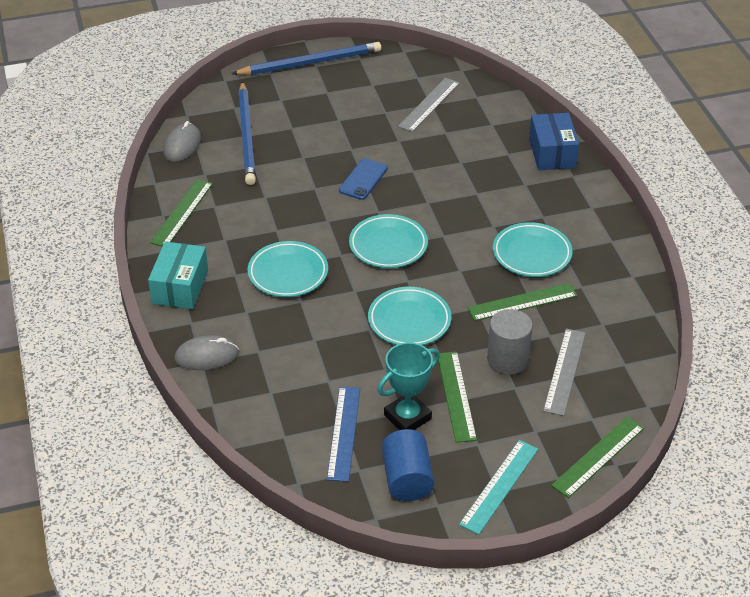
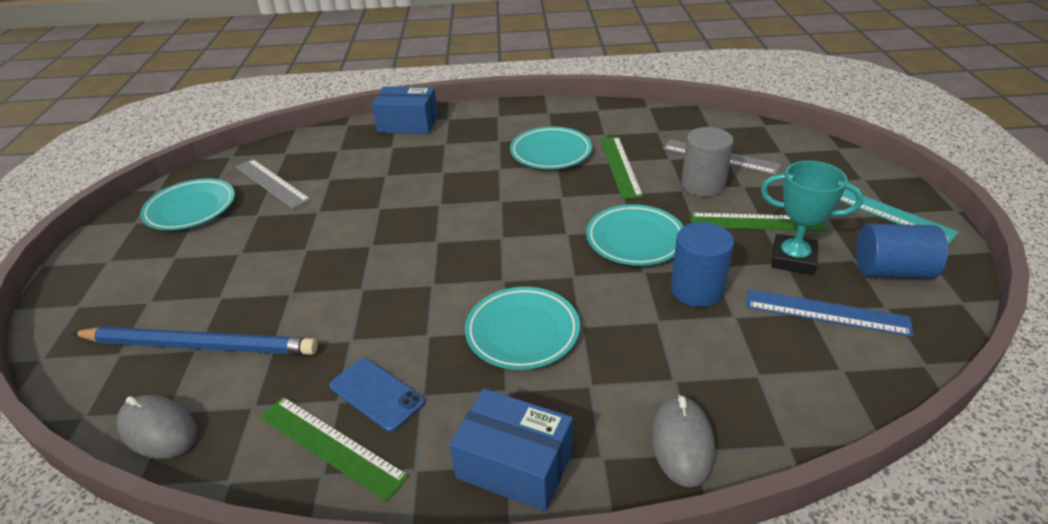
camera: 75 degrees left, 5 degrees down
(180, 287) = (515, 464): turquoise box -> blue box
(310, 63) = (97, 264): blue pencil -> none
(354, 359) = (697, 289): none -> blue cylinder
(363, 179) = (371, 245): blue phone -> blue phone (377, 394)
(388, 245) = (501, 240): turquoise plate -> turquoise plate (191, 209)
(407, 417) = (793, 259): turquoise trophy -> turquoise trophy turned 45 degrees counterclockwise
(598, 456) = (831, 155): green ruler -> none

